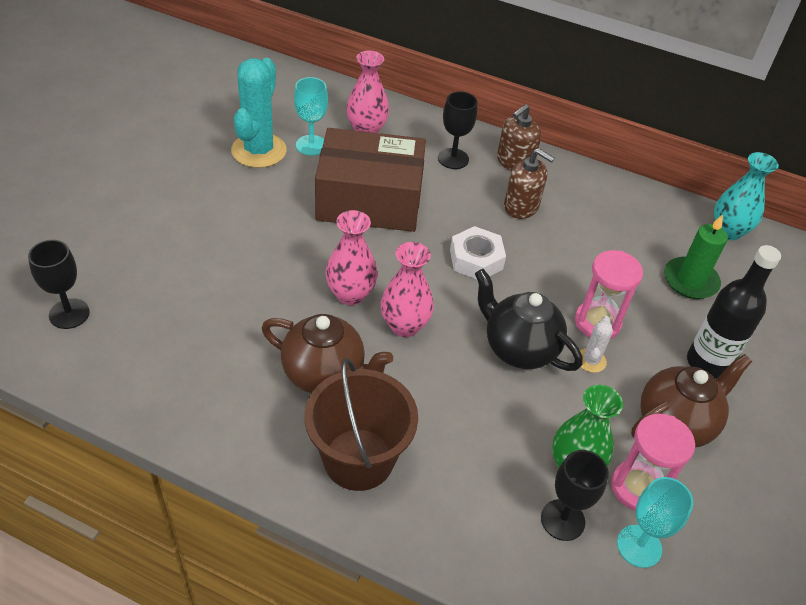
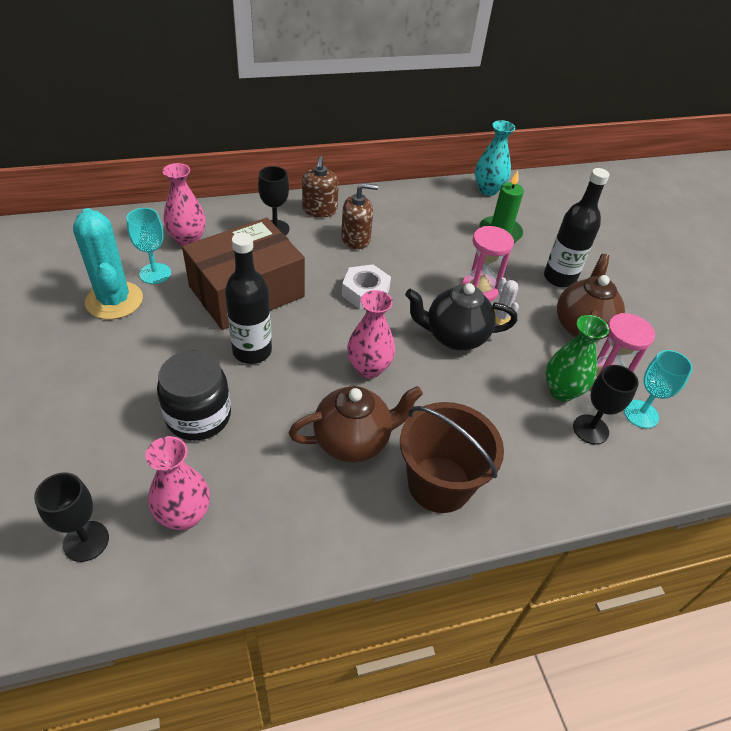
camera: 40 degrees left, 0 degrees up
(228, 276) = (198, 416): none -> black jar
(321, 251) = (252, 351): none -> black bottle
(350, 294) = (308, 370): pink vase -> pink vase (184, 515)

